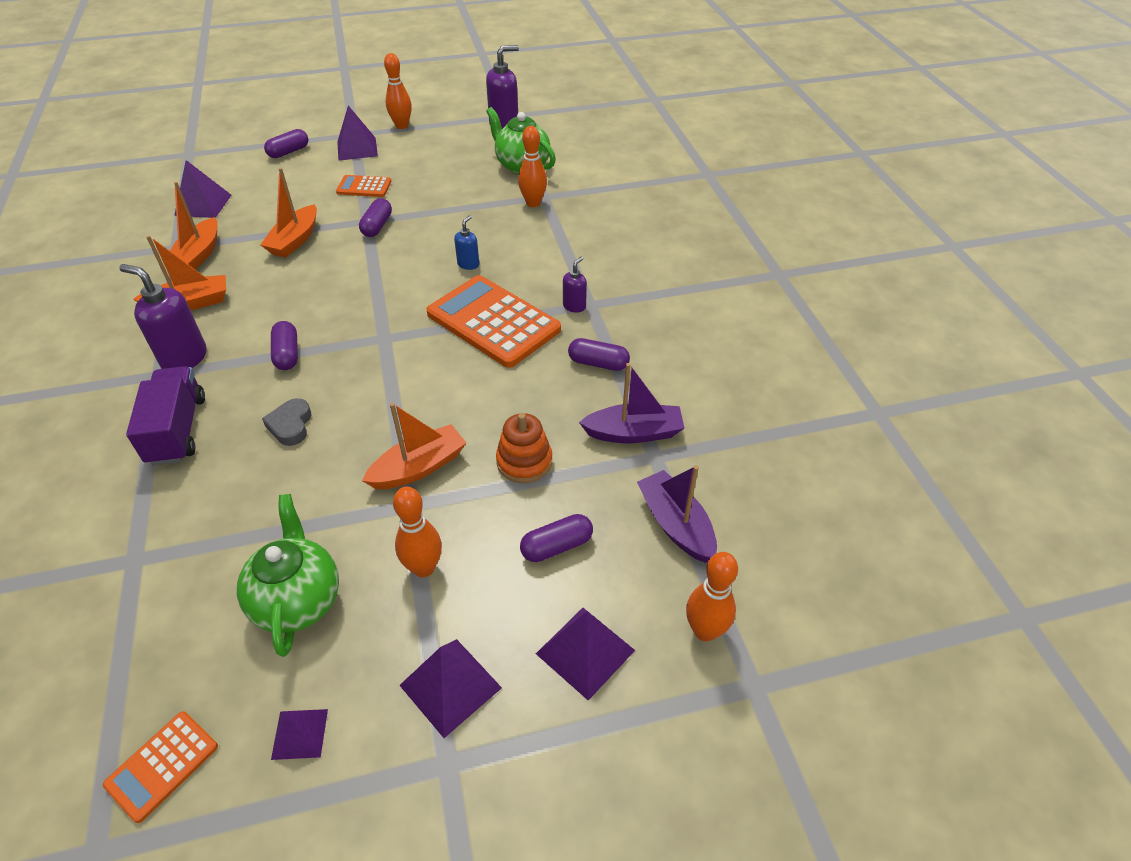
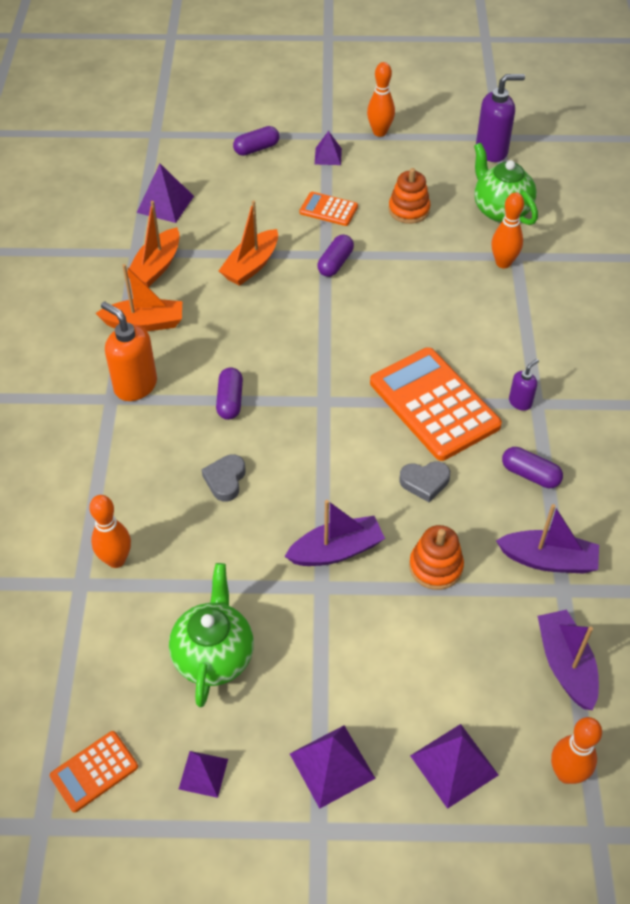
camera: 15 degrees right, 5 degrees up
(177, 430) = (124, 462): purple truck -> none
(184, 358) = (135, 386): purple soap dispenser -> orange soap dispenser
(357, 148) = (328, 156): purple pyramid -> purple pyramid, size x0.63
(419, 467) = (336, 550): orange boat -> purple boat
(424, 568) = (326, 652): orange bowling pin -> orange bowling pin (116, 560)
(439, 177) = (409, 210): none -> orange stacking toy
(468, 264) = (421, 329): blue soap dispenser -> none
(497, 389) = (424, 482): none -> grey heart
(556, 546) = (449, 659): purple capsule -> none

